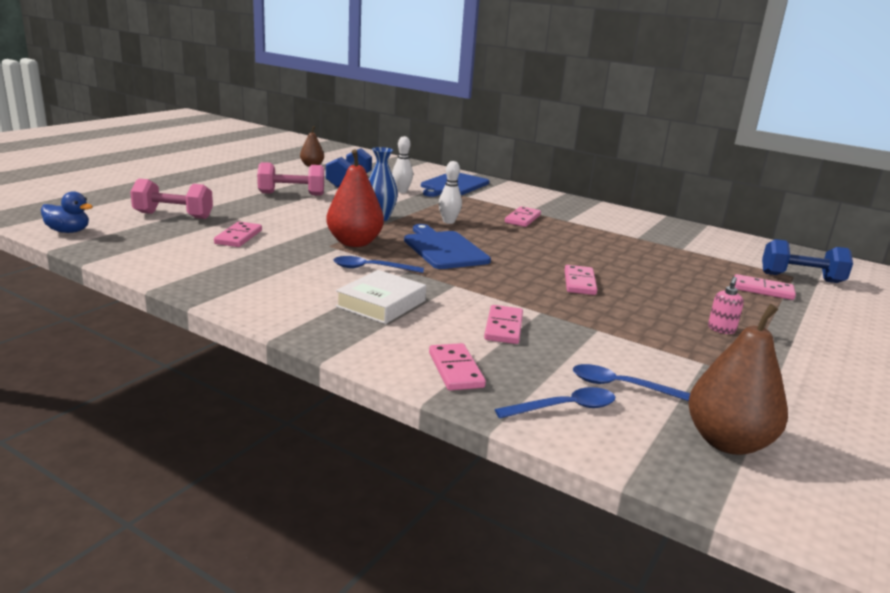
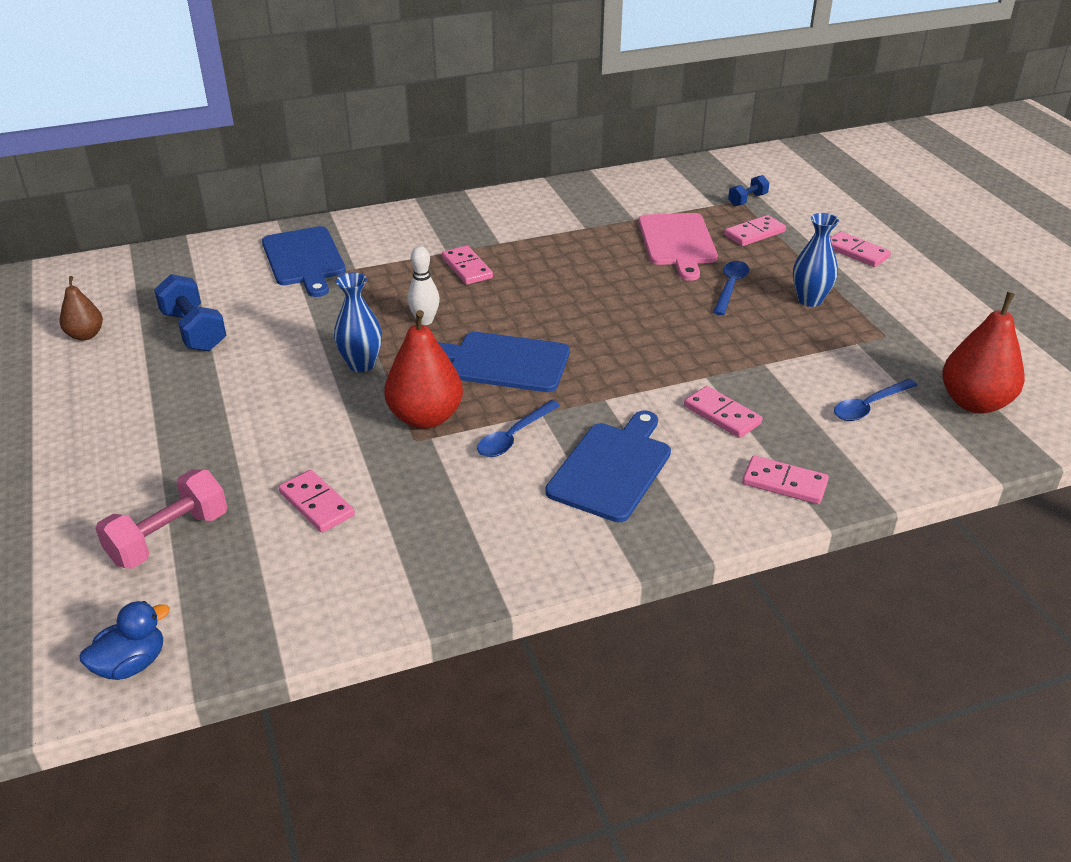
camera: 50 degrees left, 15 degrees up
(291, 194) = (193, 400): pink dumbbell -> none
(381, 303) = (611, 468): white book -> blue cutting board
(401, 191) = (282, 307): white bowling pin -> none
(564, 408) = (884, 454): blue spoon -> blue spoon (730, 287)
(579, 282) = (661, 320): pink domino -> pink domino (856, 252)
(686, 267) = (678, 242): none -> pink cutting board
(721, 329) = (809, 300): pink soap dispenser -> blue vase
(727, 442) = (974, 403): brown pear -> red pear
(801, 278) = (747, 200): blue dumbbell -> blue dumbbell, size x0.56

